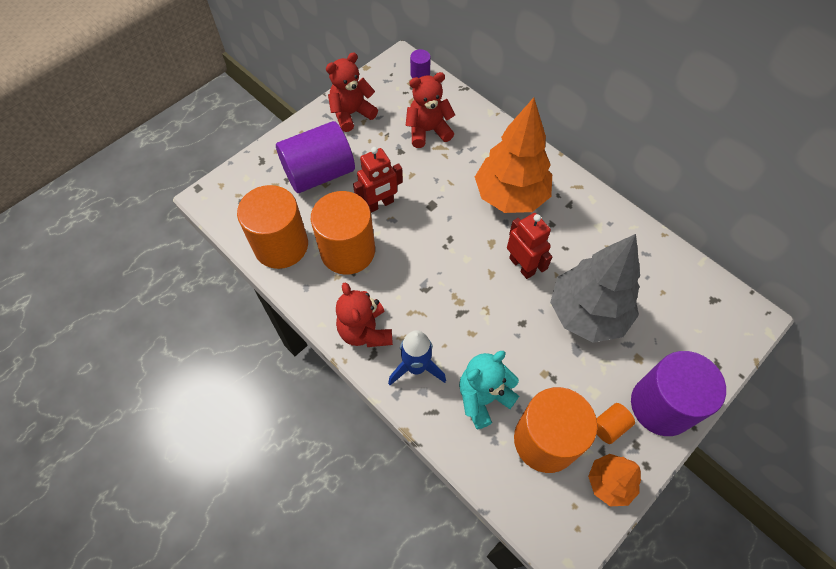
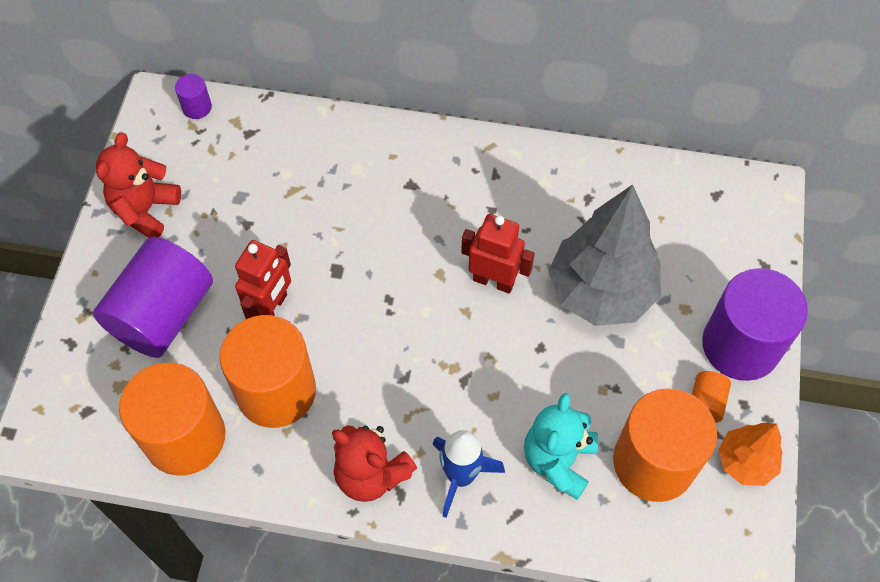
camera: 35 degrees left, 0 degrees up
(428, 131) = (262, 177): red teddy bear -> none
(510, 196) = (422, 204): orange tree -> none

